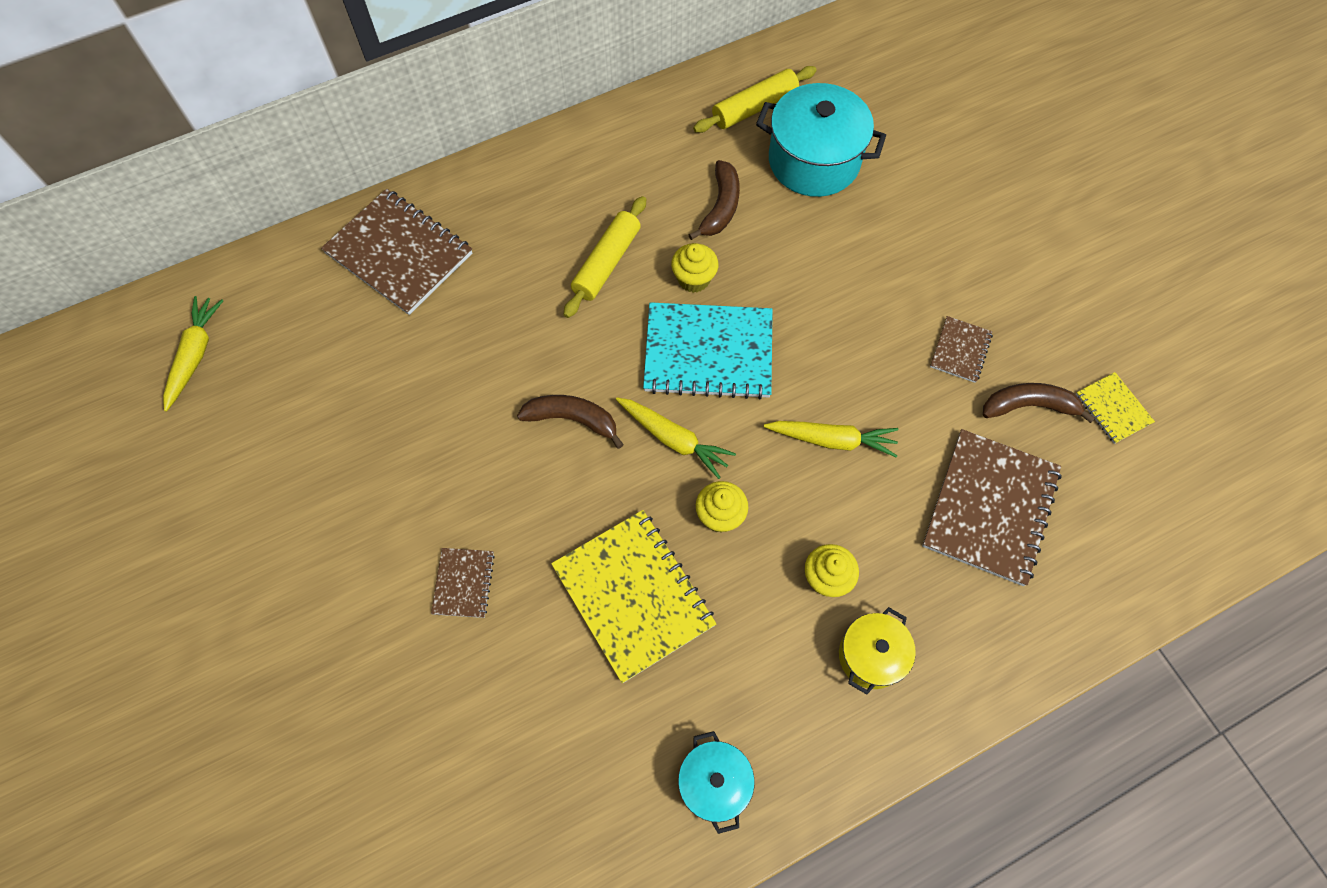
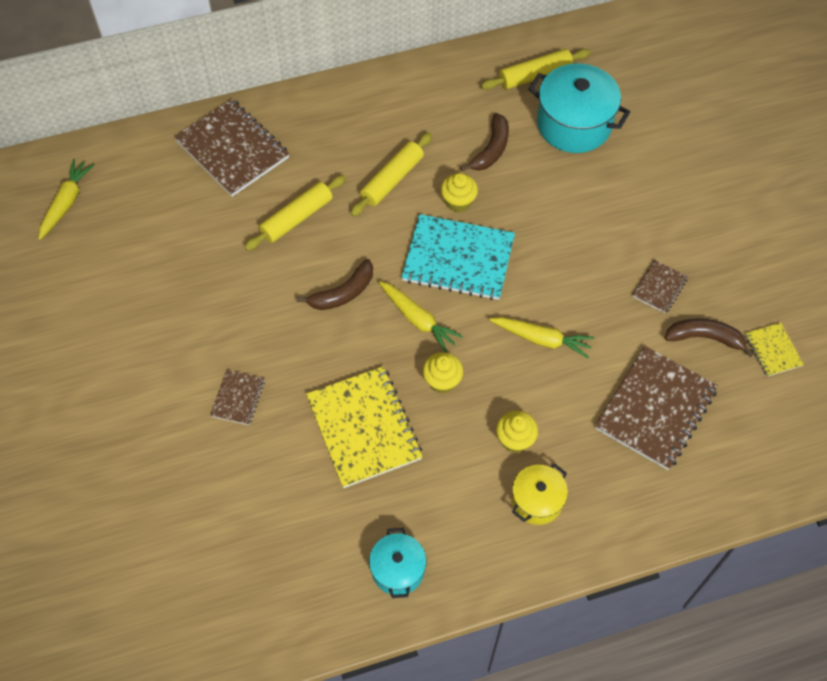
camera: 10 degrees right, 5 degrees down
(496, 330) = (296, 218): none -> yellow rolling pin
(573, 419) = (343, 293): brown banana -> brown banana turned 120 degrees clockwise

